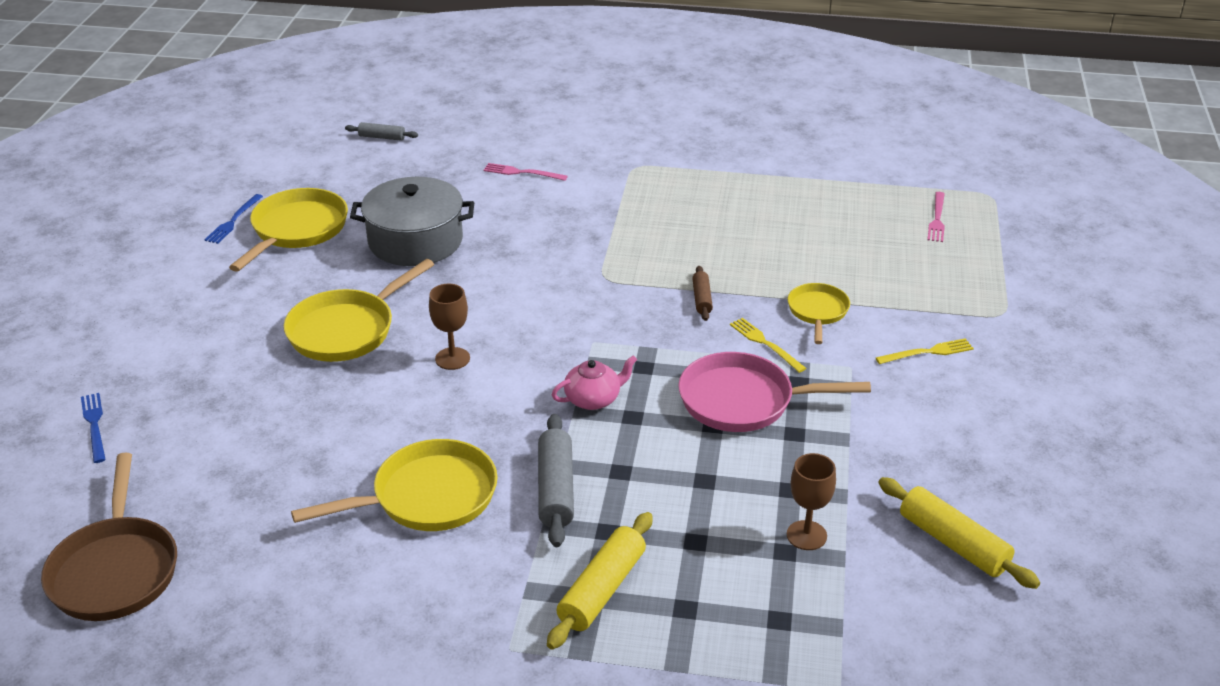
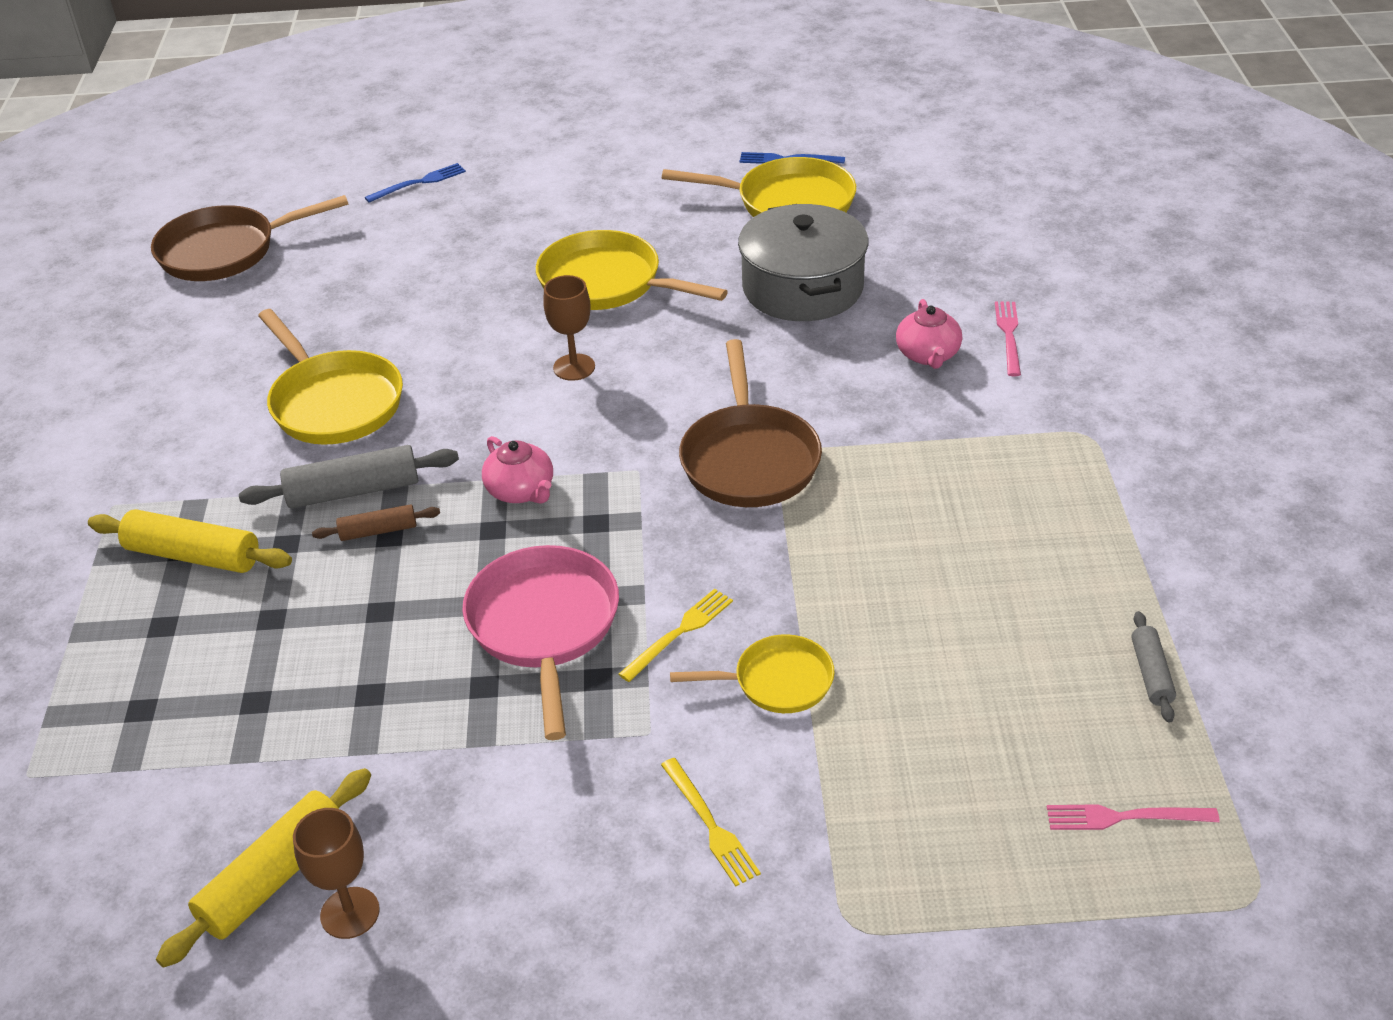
camera: 80 degrees right, 5 degrees up
(382, 137) = (1028, 208): grey rolling pin -> grey rolling pin (1151, 674)
(526, 205) = (928, 355): none -> pink teapot
(603, 292) = (749, 459): none -> brown pan
(702, 299) = (767, 554): brown rolling pin -> brown rolling pin (378, 531)
(806, 535) = (284, 719): brown goblet -> brown goblet (350, 913)

